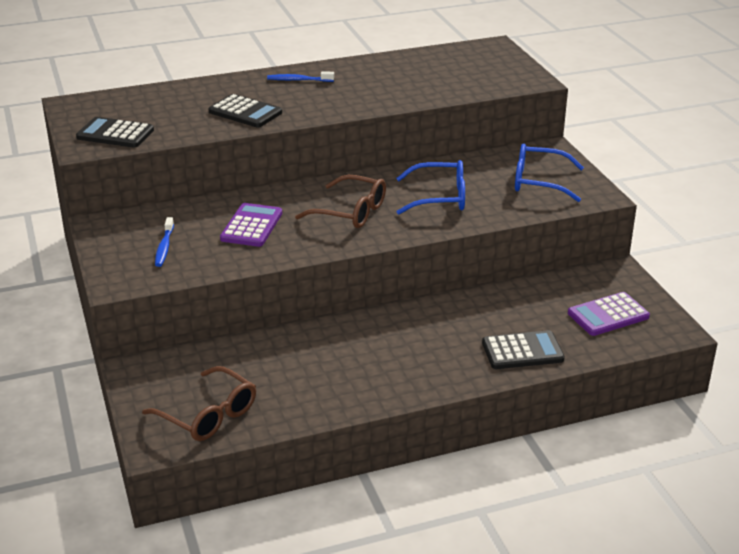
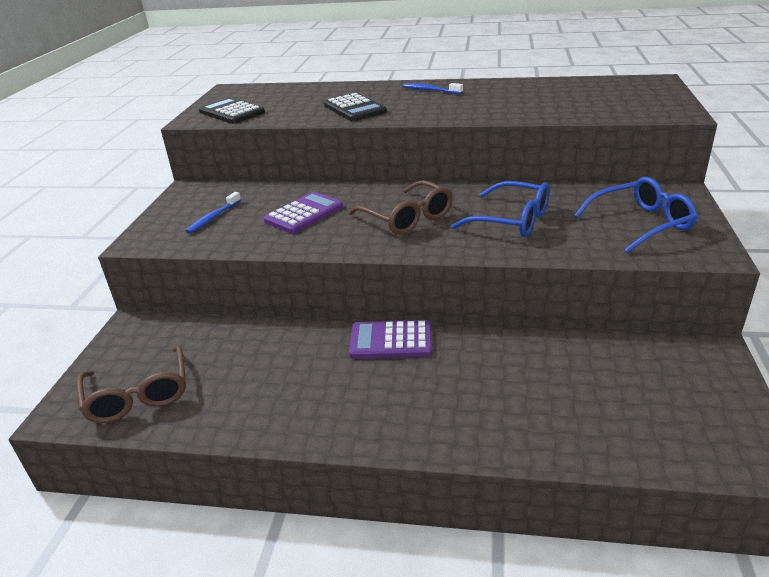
camera: 30 degrees right, 0 degrees up
(522, 351) = (520, 425): black calculator -> none
(539, 182) = (641, 223): blue glasses -> blue glasses turned 120 degrees clockwise
(608, 315) = (667, 408): purple calculator -> purple calculator (391, 340)

